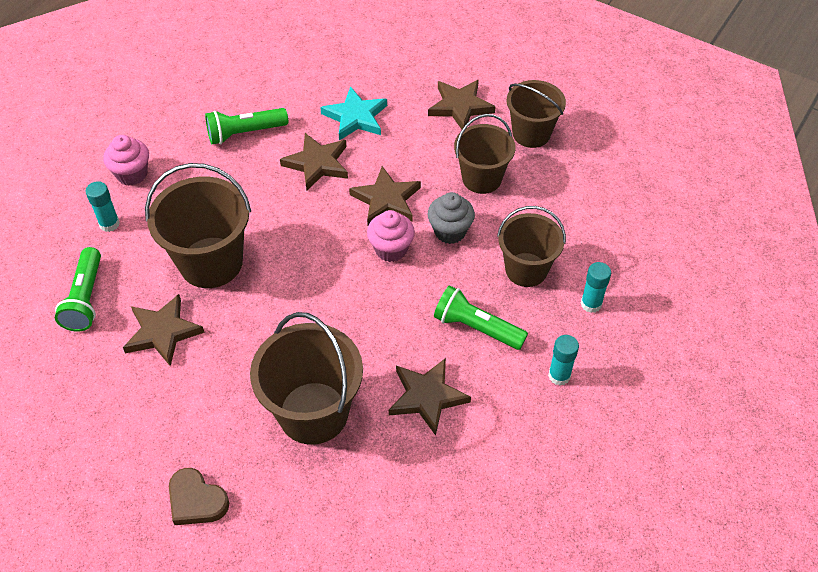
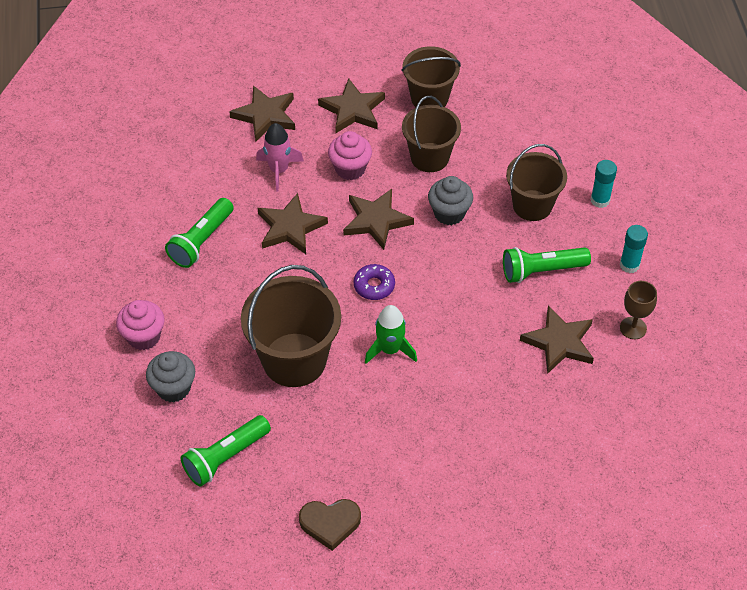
camera: 40 degrees left, 0 degrees up
(85, 299) = (225, 457): green flashlight -> green flashlight turned 90 degrees clockwise
(109, 224) = (173, 388): turquoise glue stick -> grey cupcake
(162, 332) = (318, 437): brown star -> brown star (265, 116)
(196, 500) = (480, 529): brown heart -> brown heart (330, 523)
(287, 305) = (390, 349): none -> green rocket
(313, 413) = (494, 410): brown bucket -> none
(330, 248) = (374, 286): none -> purple donut
(355, 117) = (279, 170): turquoise star -> pink rocket
(391, 249) = (420, 256): pink cupcake -> pink cupcake (350, 169)
(504, 431) = (633, 328): none -> brown goblet

